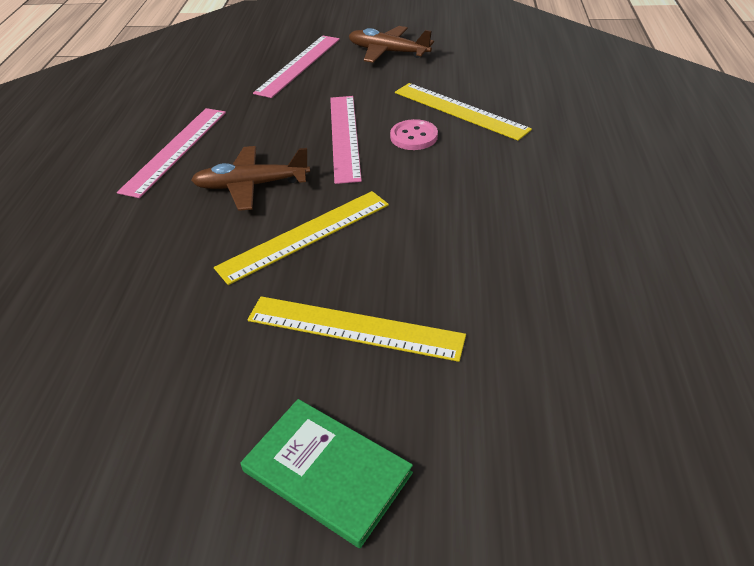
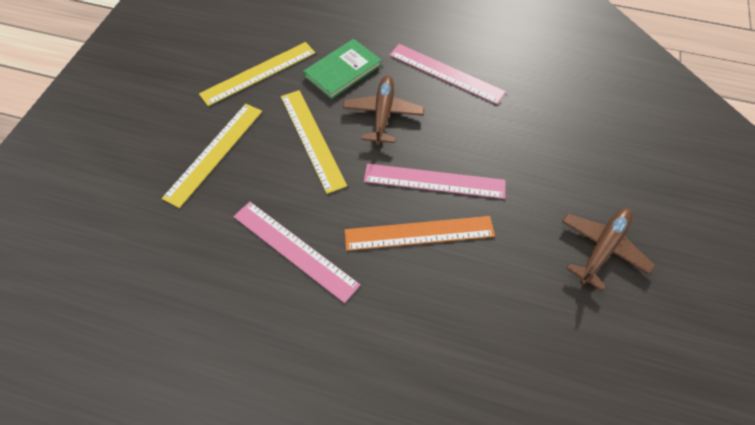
camera: 100 degrees right, 15 degrees up
(299, 65) = (581, 164): pink ruler -> pink ruler (294, 250)
(327, 472) = (129, 127): green book -> green book (342, 70)
(414, 137) = (419, 233): pink button -> orange ruler
(459, 110) = (456, 284): yellow ruler -> yellow ruler (258, 73)

